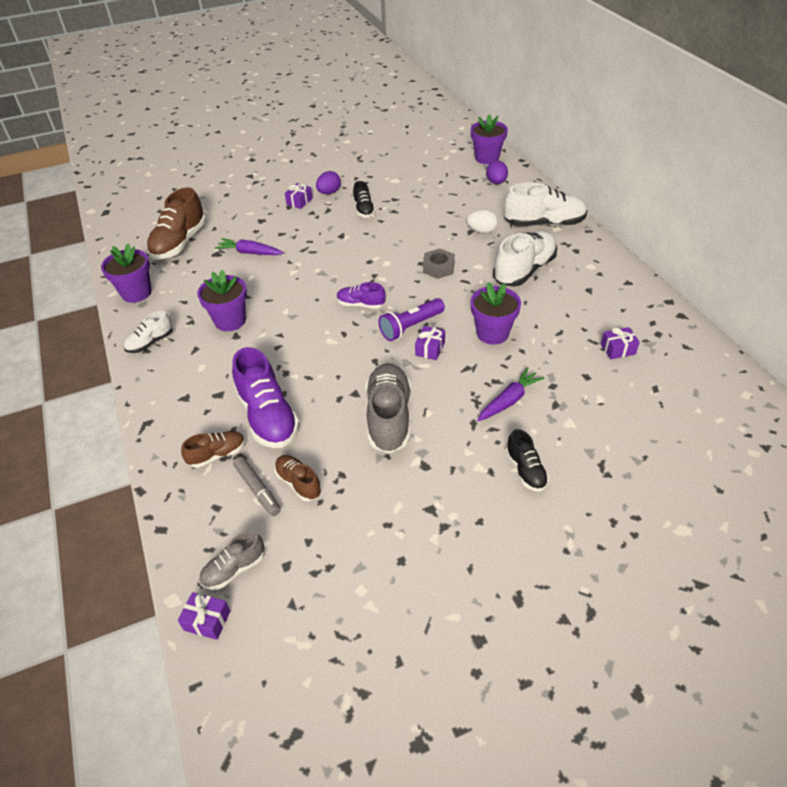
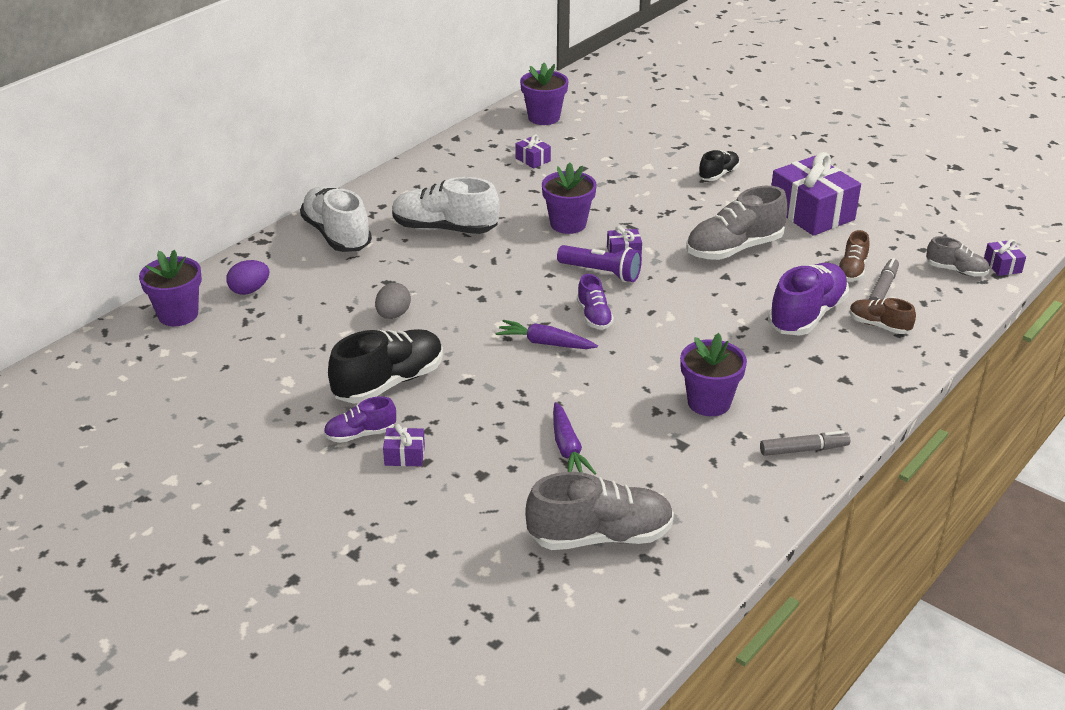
camera: 120 degrees left, 10 degrees down
(136, 293) = (739, 517): purple flower pot -> purple flower pot (544, 117)
(150, 342) = (804, 450): white shoe -> grey marker
(179, 243) = (600, 536): brown shoe -> grey shoe
(329, 192) = (360, 434): purple egg -> purple shoe
(364, 210) = (389, 383): black shoe -> black shoe, size x1.84
(409, 508) = (811, 213): none -> purple gift
(429, 225) = (393, 315): none -> grey egg
(438, 268) = (482, 284): grey nut -> none
(482, 231) = (382, 273): white egg -> none
(509, 400) = (650, 196): purple carrot -> purple carrot (545, 343)

